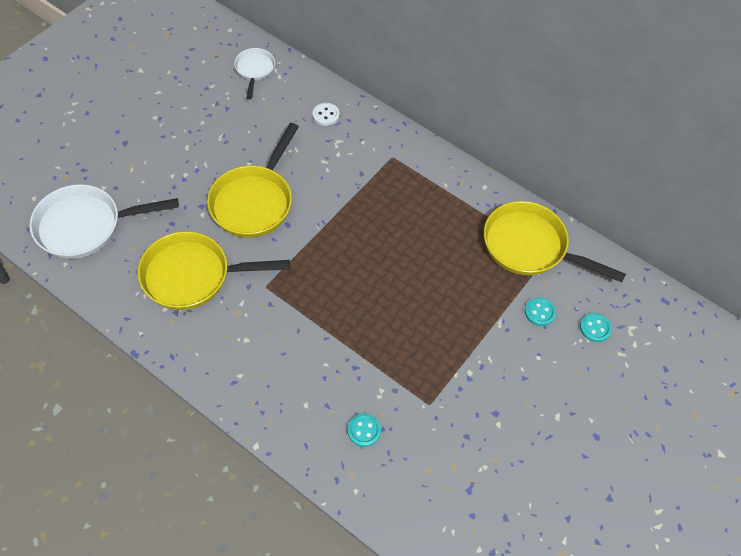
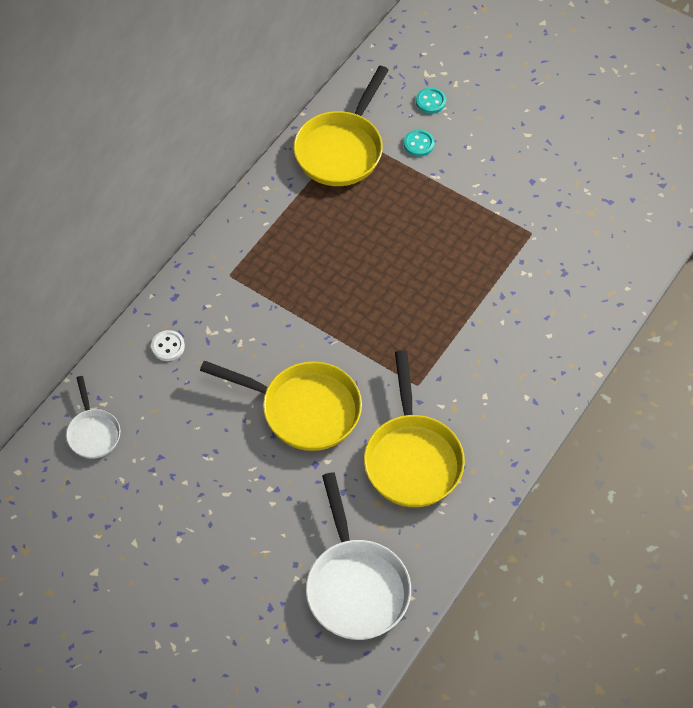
camera: 90 degrees left, 0 degrees up
(254, 70) = (93, 433): white pan -> white pan turned 105 degrees counterclockwise
(364, 430) = (567, 285): turquoise button -> none

